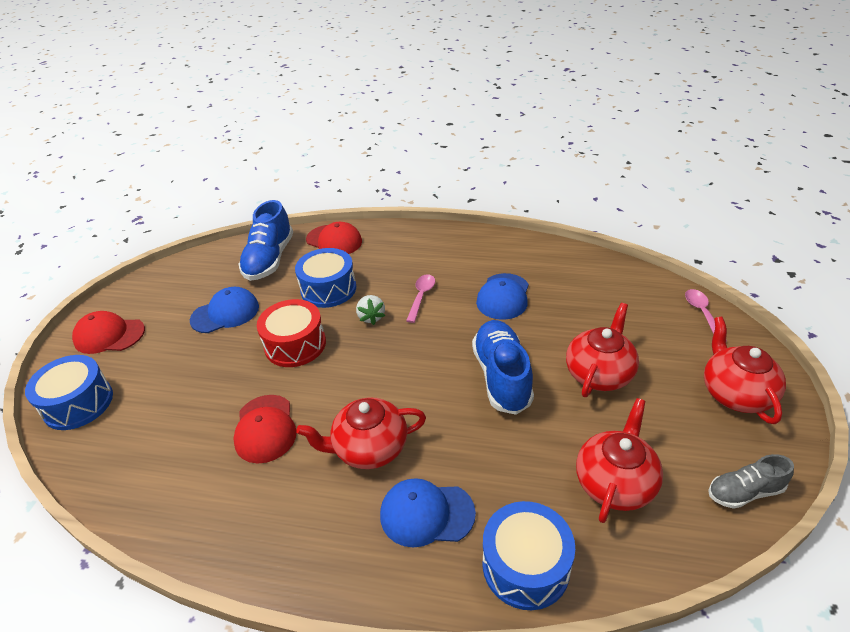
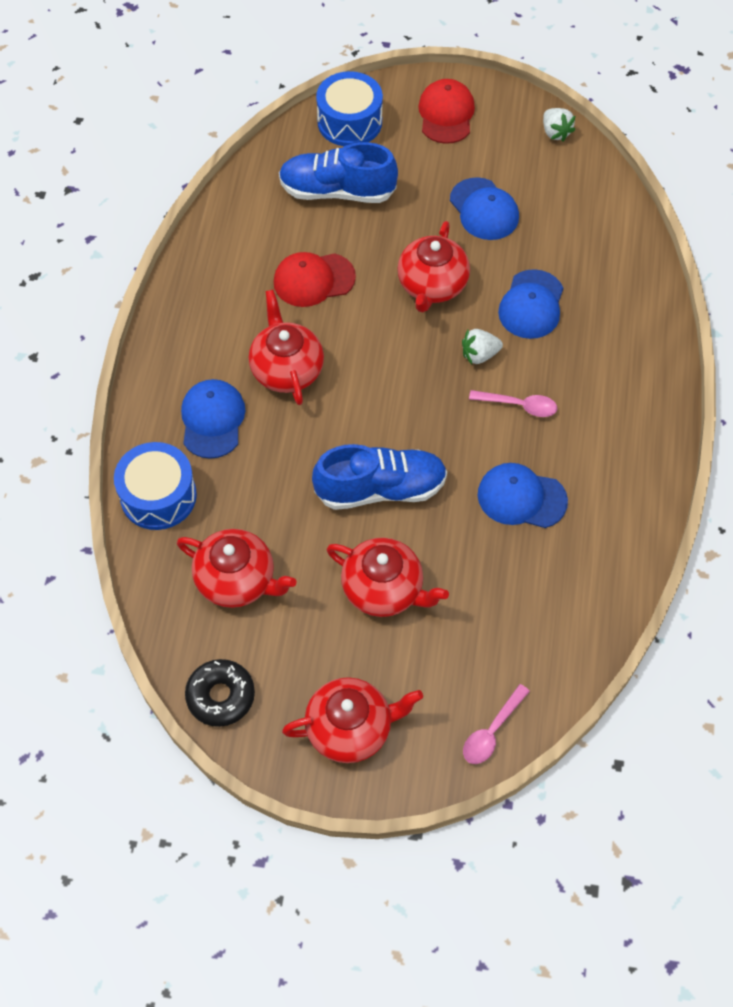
camera: 85 degrees right, 20 degrees up
(164, 274) = (555, 132): none -> white strawberry
(269, 259) = (590, 233): blue shoe -> blue shoe (337, 191)
(295, 344) = (432, 286): red drum -> red teapot
(328, 289) = (531, 305): blue drum -> blue cap
(334, 240) = (636, 298): red cap -> none
(702, 313) = (492, 731): pink spoon -> pink spoon turned 135 degrees clockwise
(744, 492) = (220, 696): grey shoe -> black donut

